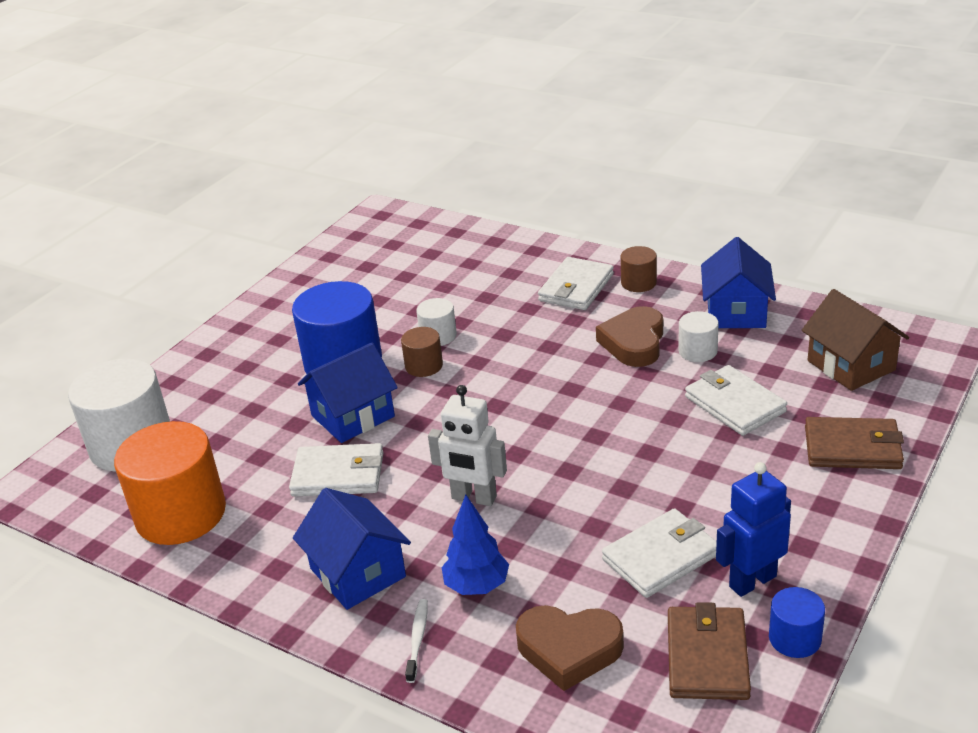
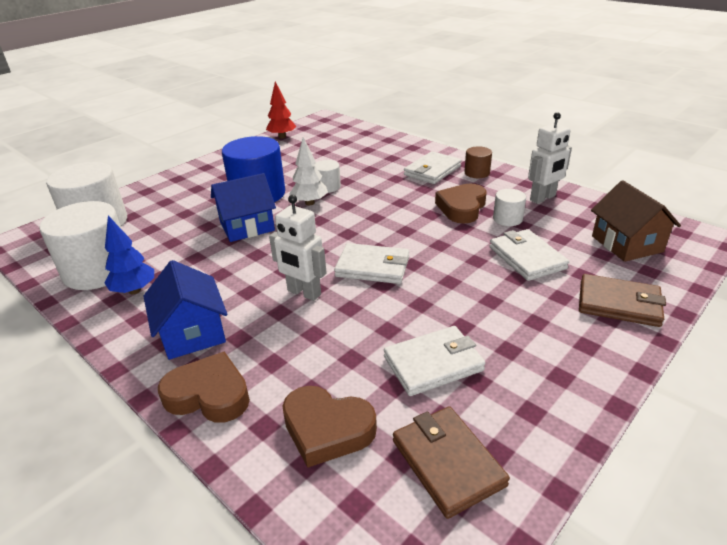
camera: 10 degrees right, 0 degrees up
(181, 514) = (98, 270): orange cylinder -> white cylinder
(330, 256) = (282, 137): none -> red tree
(338, 474) = (217, 262): white wallet -> white wallet (373, 267)
(417, 639) = (209, 394): white toothbrush -> brown heart
(424, 366) = (309, 203): brown cylinder -> white tree
(477, 586) = (275, 360): blue tree -> blue tree (134, 290)
(707, 657) = (447, 462): brown wallet -> brown wallet turned 45 degrees counterclockwise
(736, 312) = (543, 198): blue house -> white robot
(752, 581) = (507, 399): blue robot -> none
(794, 638) = (535, 461): blue cylinder -> none

